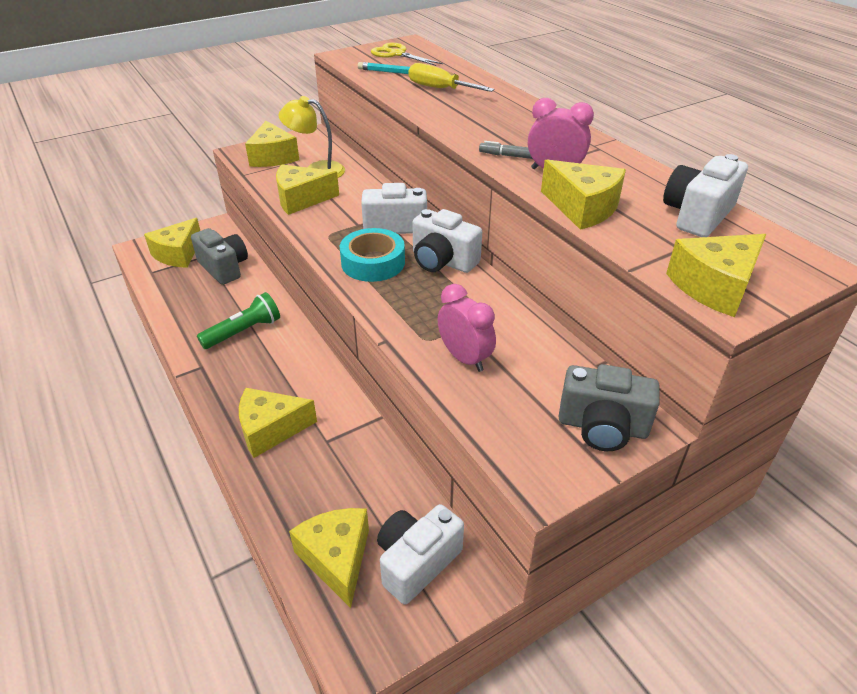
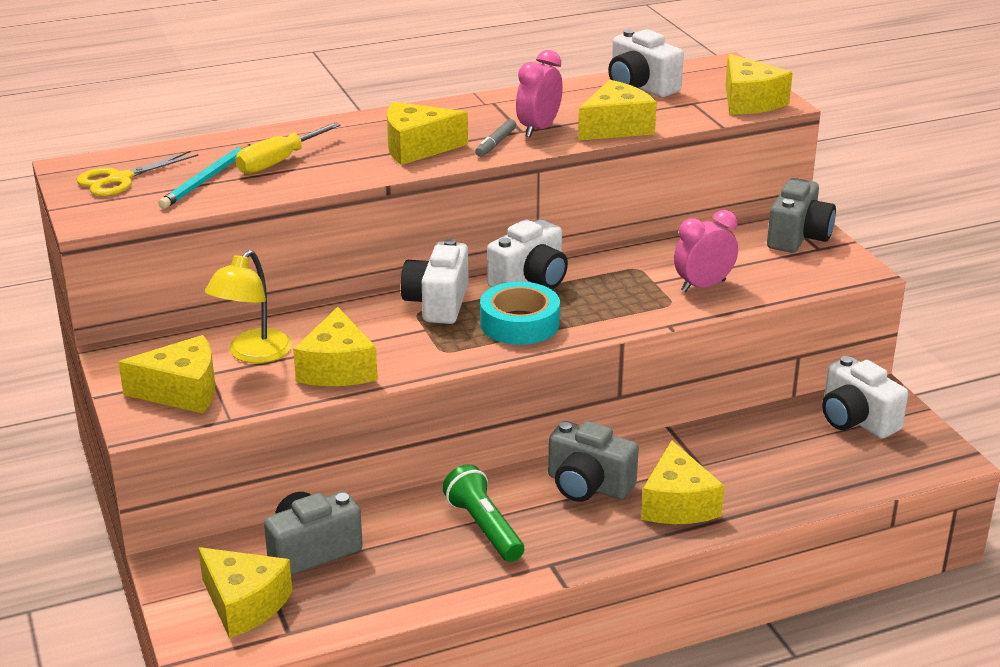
camera: 80 degrees left, 10 degrees down
(294, 376) = (588, 485): none -> grey camera
(337, 558) = (854, 464): yellow cheese -> yellow cheese (417, 148)

